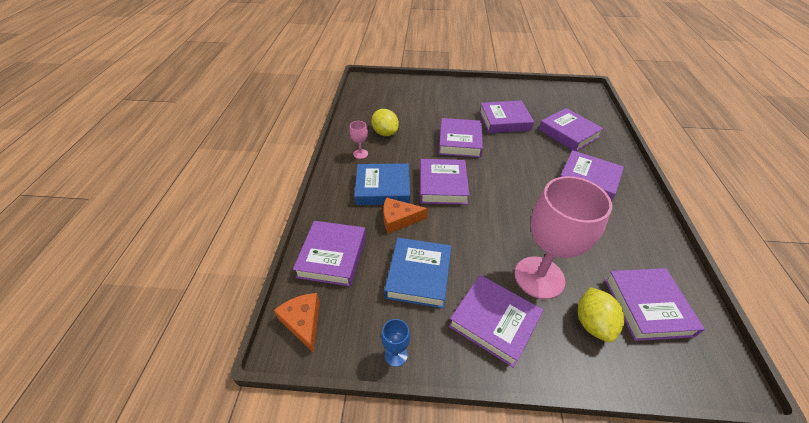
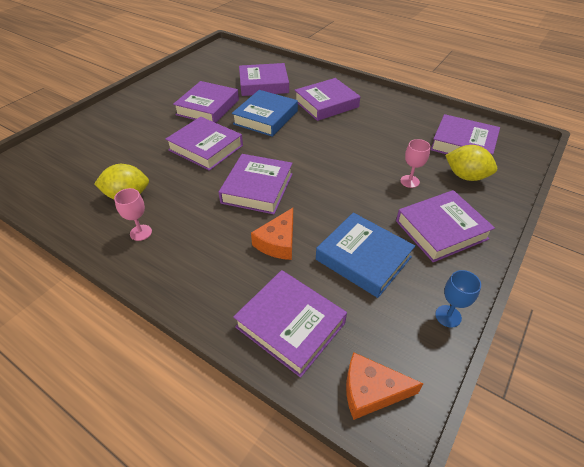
camera: 60 degrees left, 0 degrees up
(383, 188) = (219, 236): blue book -> blue book (266, 117)
(442, 185) = (257, 188): purple book -> purple book turned 75 degrees clockwise
(539, 277) = (409, 181): pink goblet -> pink goblet, size x0.40

